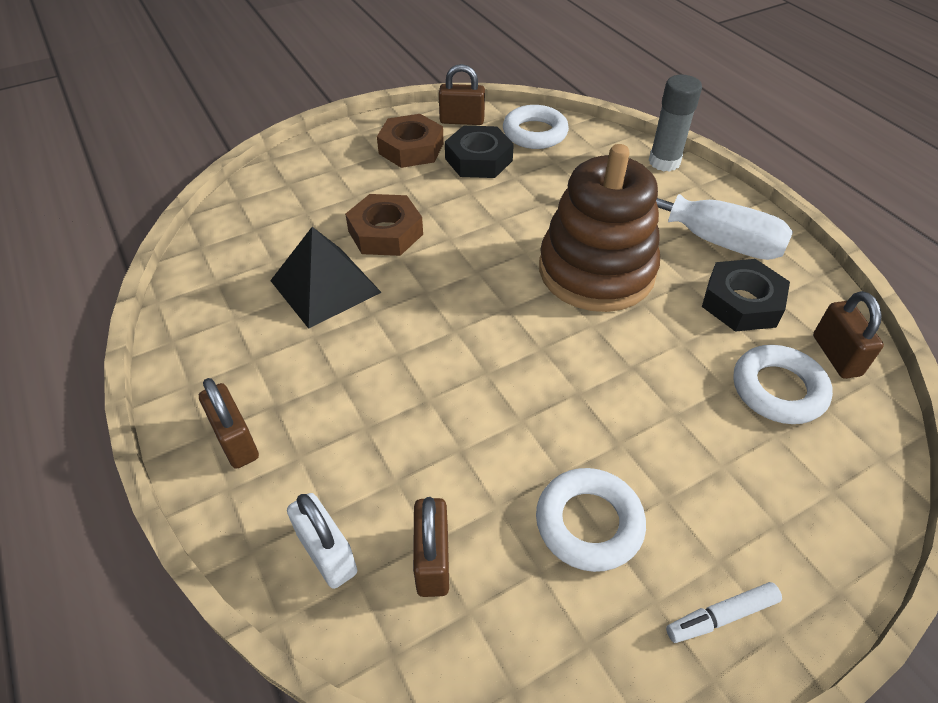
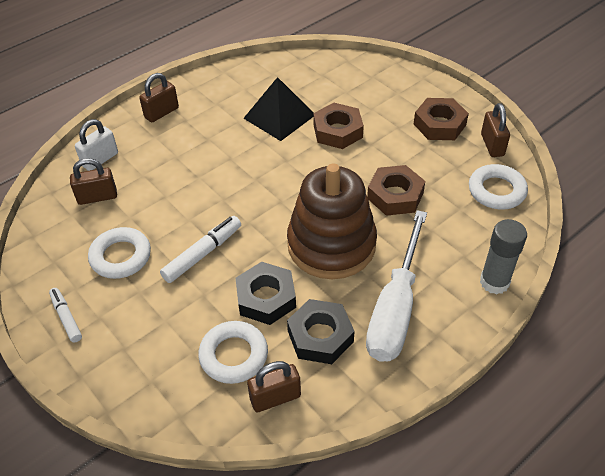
camera: 80 degrees right, 0 degrees up
(478, 160) = (442, 163): black nut -> black nut (266, 298)
(523, 204) = (395, 195): none -> brown nut
(596, 407) = (203, 254): none -> white marker

